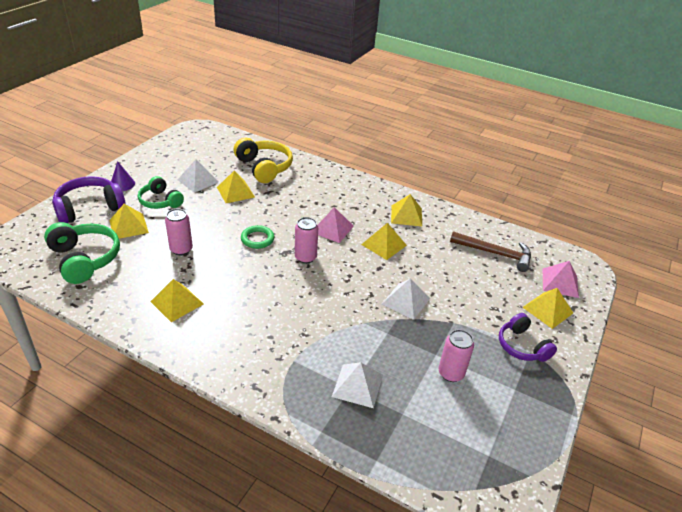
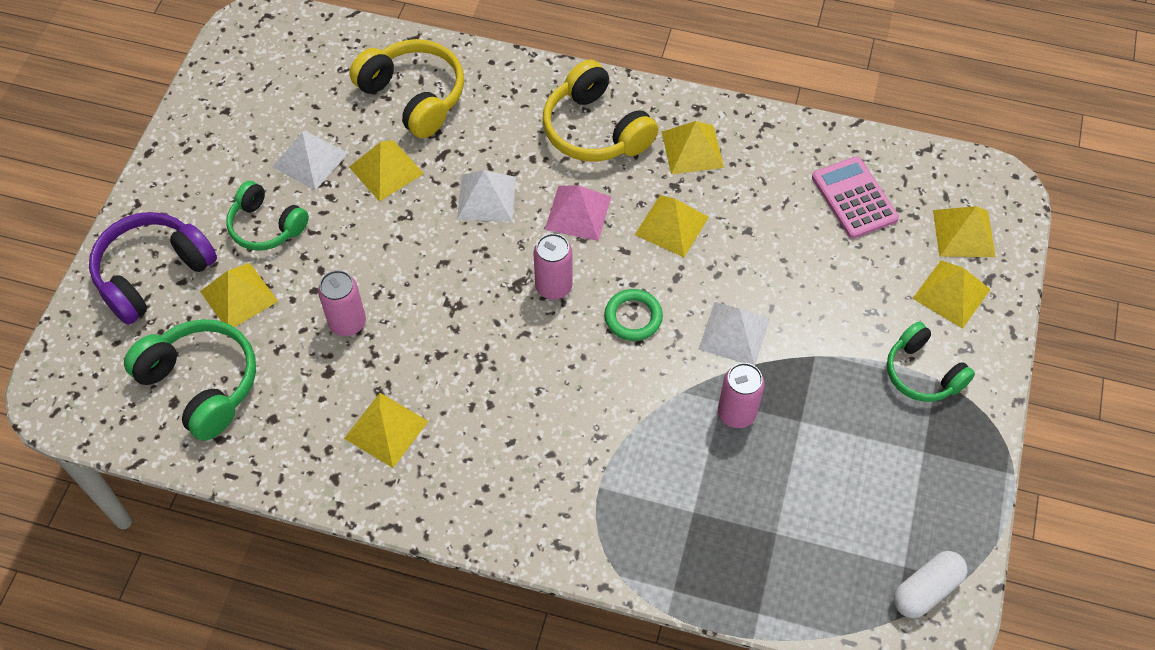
camera: 10 degrees left, 20 degrees up
(122, 184) = (182, 203): purple cone -> none
(257, 239) = (462, 268): green ring -> green ring (633, 317)
(355, 198) = (595, 130): none -> yellow headphones
(357, 385) = (702, 504): white pyramid -> white pyramid (486, 197)
(451, 373) = (829, 448): pink can -> pink can (736, 413)
(495, 254) = (854, 198): brown hammer -> pink calculator
(502, 475) = (926, 590): none -> white capsule
(522, 346) = (922, 373): purple headphones -> green headphones
(560, 282) = (964, 233): pink pyramid -> yellow pyramid

